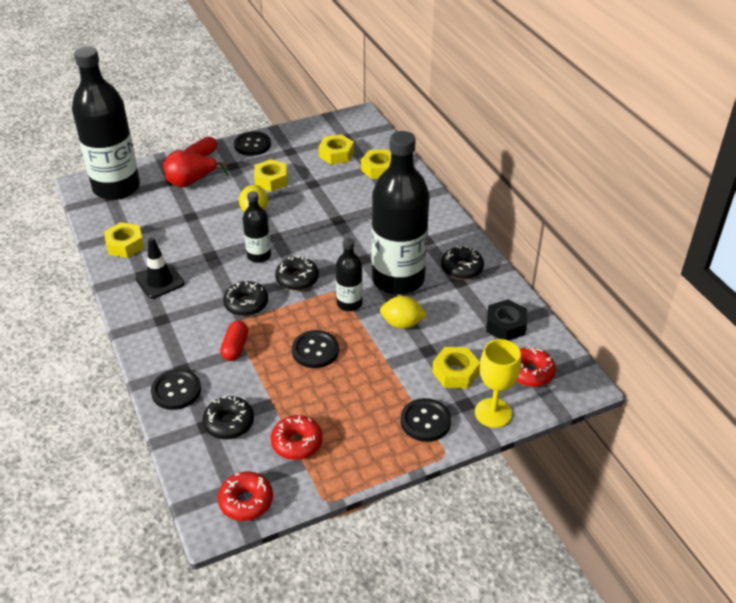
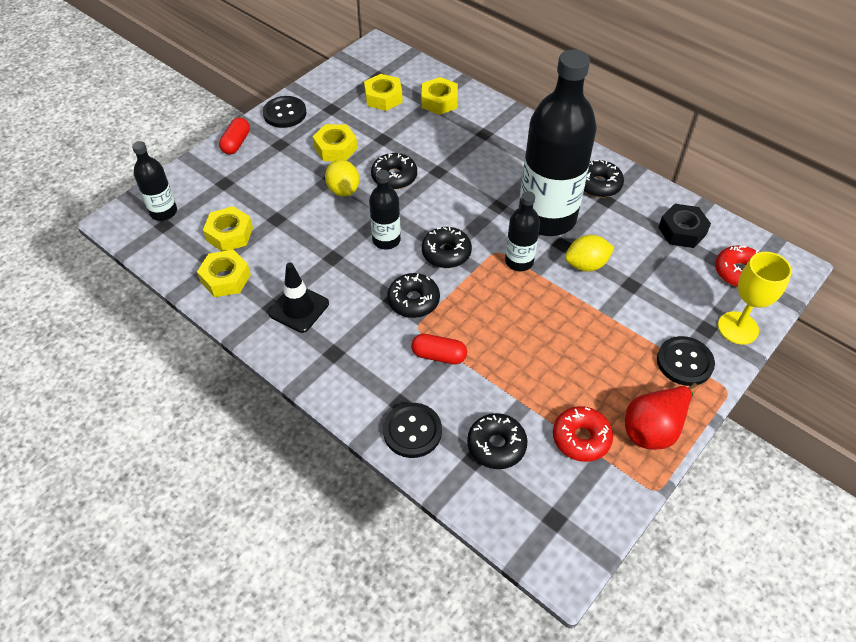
camera: 25 degrees left, 10 degrees up
(116, 188) = (163, 212): black bottle -> black bottle, size x0.47
(191, 182) = (247, 178): red pear -> red pear (654, 428)
(235, 347) = (439, 355): red capsule -> red capsule turned 60 degrees counterclockwise
(246, 501) = (579, 527): red donut -> none
(300, 213) = (394, 177): none -> black donut
(315, 350) = (523, 327): black button -> none
(455, 372) = (673, 299): yellow nut -> yellow nut (229, 234)

